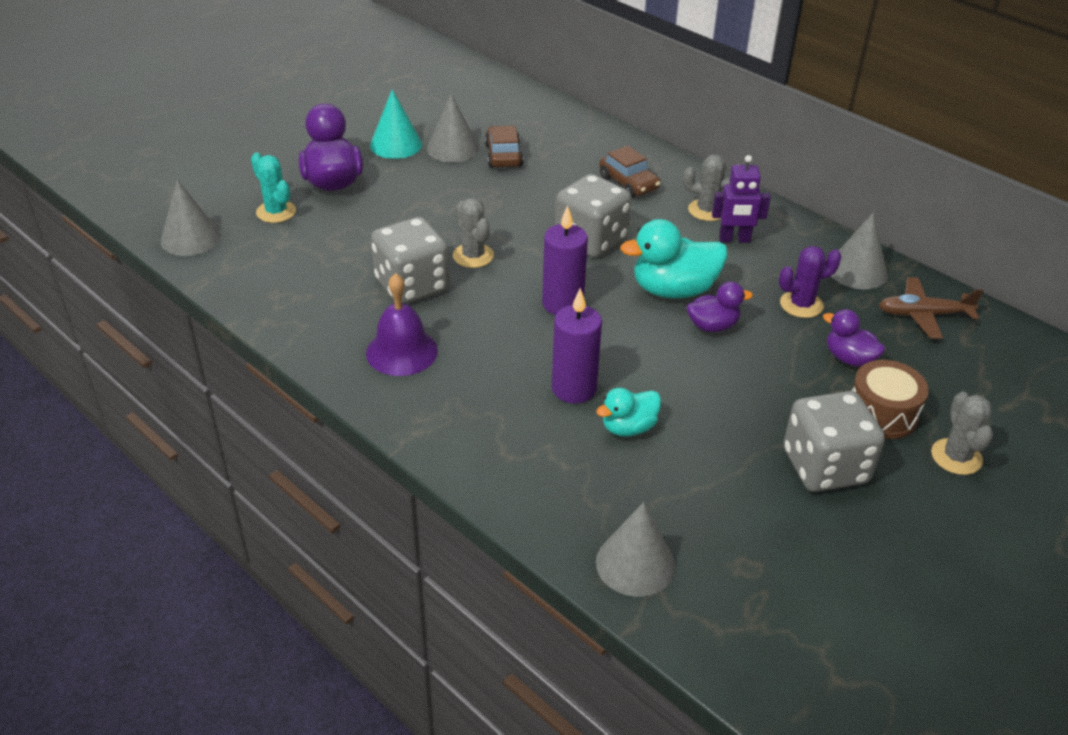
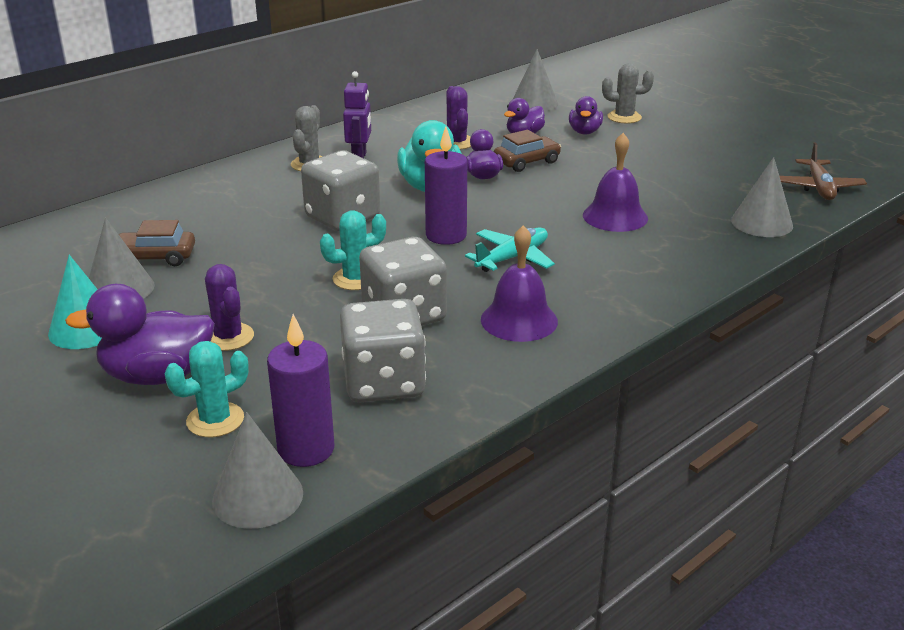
camera: 85 degrees left, 10 degrees down
(381, 204) = (228, 337): none -> purple cactus
(473, 256) = (355, 279): grey cactus -> turquoise cactus
(520, 348) = (512, 258): none -> turquoise plane
(574, 389) = (569, 236): purple candle -> purple candle (306, 449)
(628, 183) = (247, 194): brown car -> brown car (526, 162)
(628, 428) = (615, 216): turquoise duck -> purple bell
(825, 467) = (643, 154): grey dice -> grey dice (384, 382)
(857, 271) = (414, 120): grey cone -> grey cone (534, 103)
(882, 414) = (584, 132): brown drum -> purple duck
(923, 315) = (472, 107): brown plane -> brown plane (819, 188)

